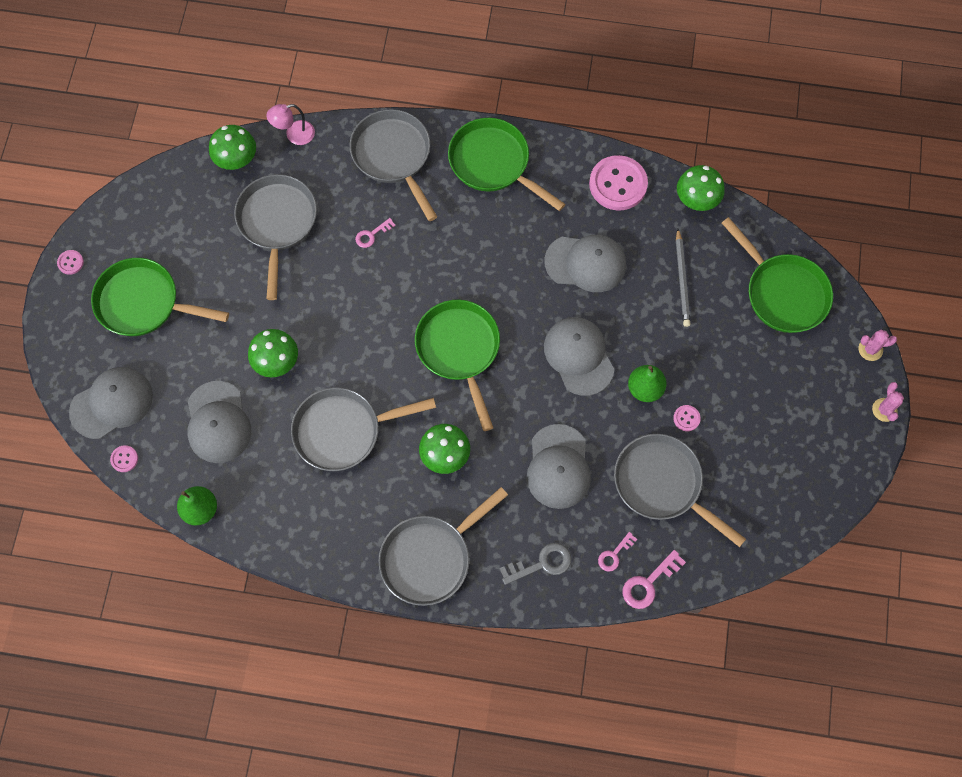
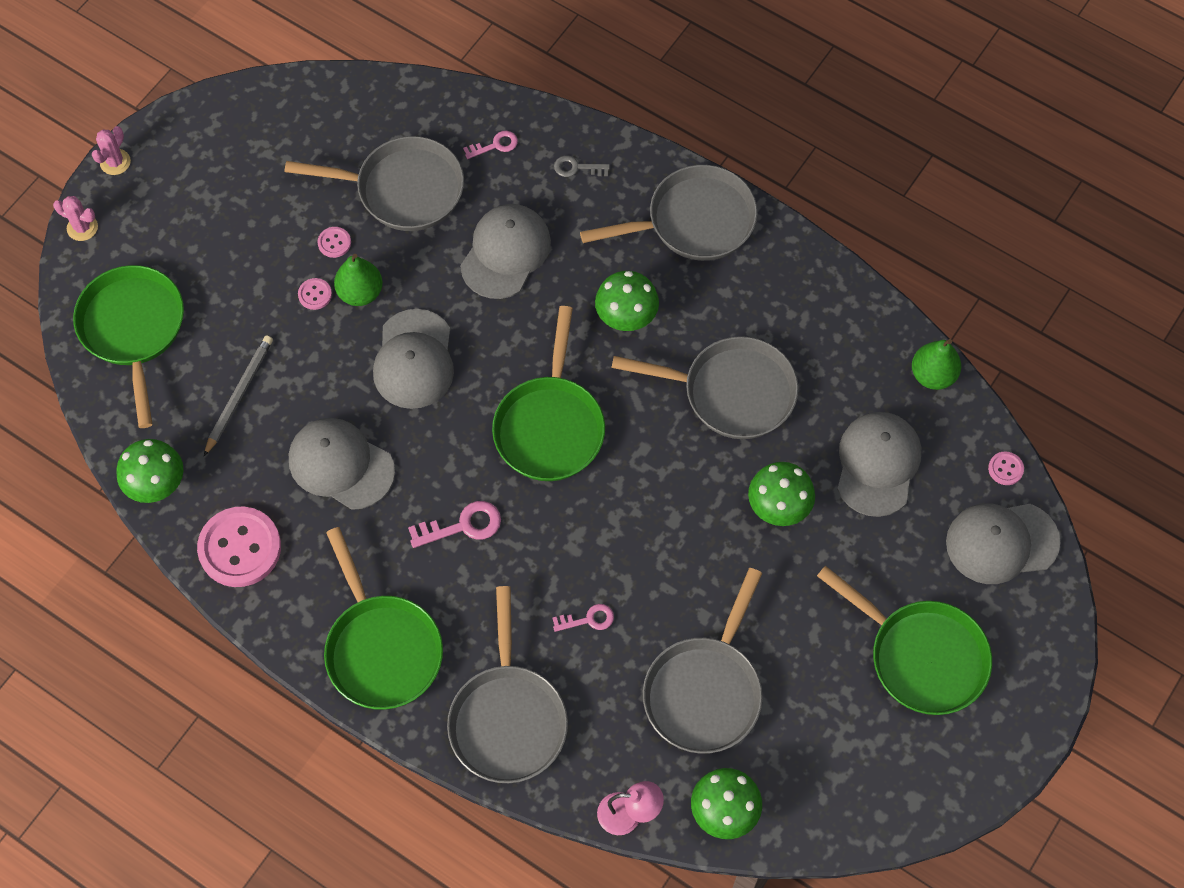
camera: 155 degrees left, 5 degrees down
(70, 262) = (1003, 757): pink button -> pink button (315, 294)
(542, 563) = (576, 168): grey key -> grey key, size x0.65
(648, 583) = (476, 105): pink key -> pink key (463, 525)
(662, 484) = (403, 189): grey pan -> grey pan turned 60 degrees counterclockwise

